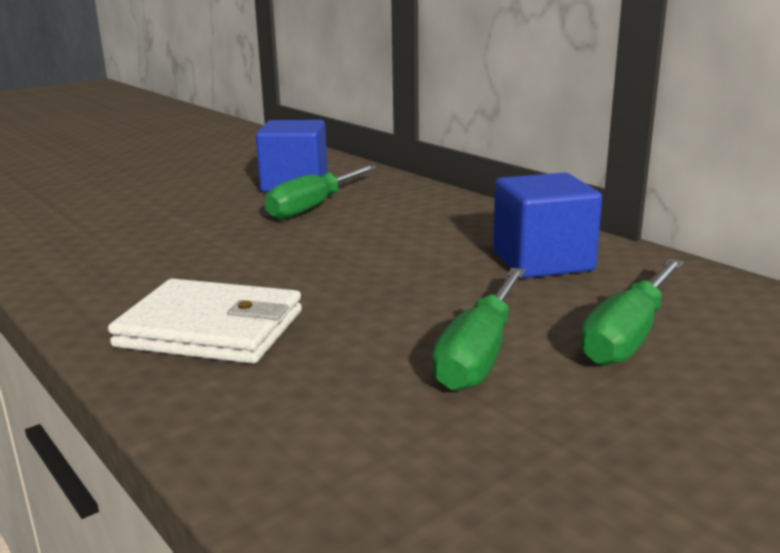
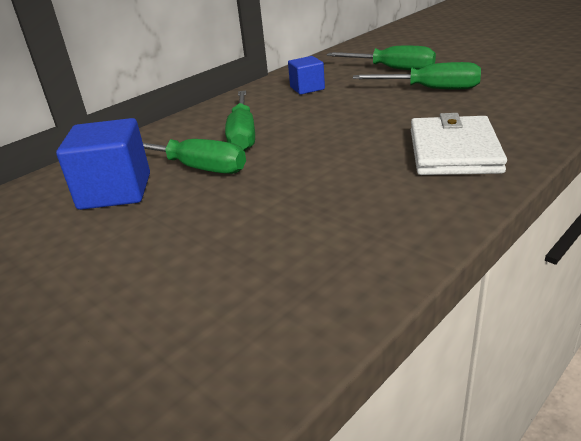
camera: 95 degrees left, 10 degrees up
(383, 224) = (243, 135): none -> green screwdriver
(542, 261) = (307, 88): blue cube -> blue cube, size x0.60

